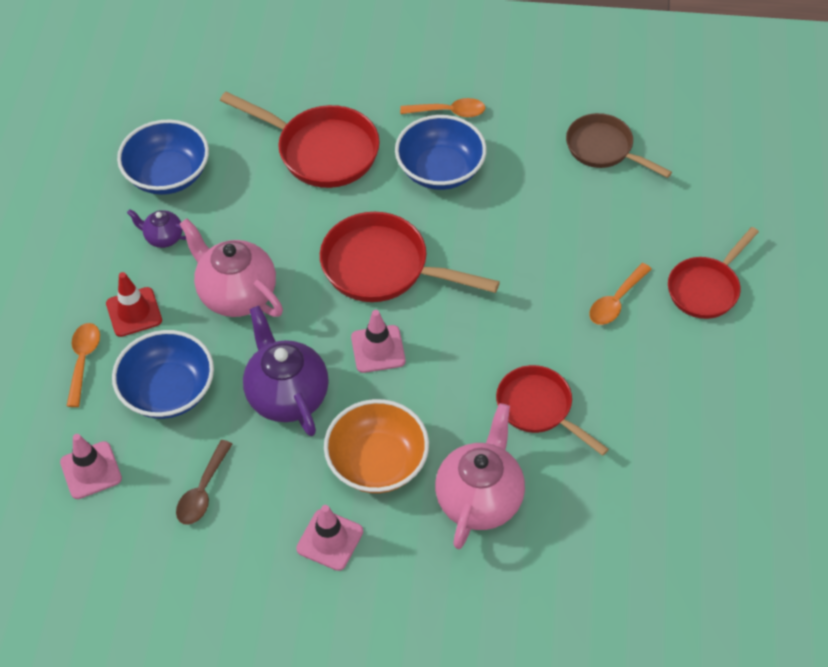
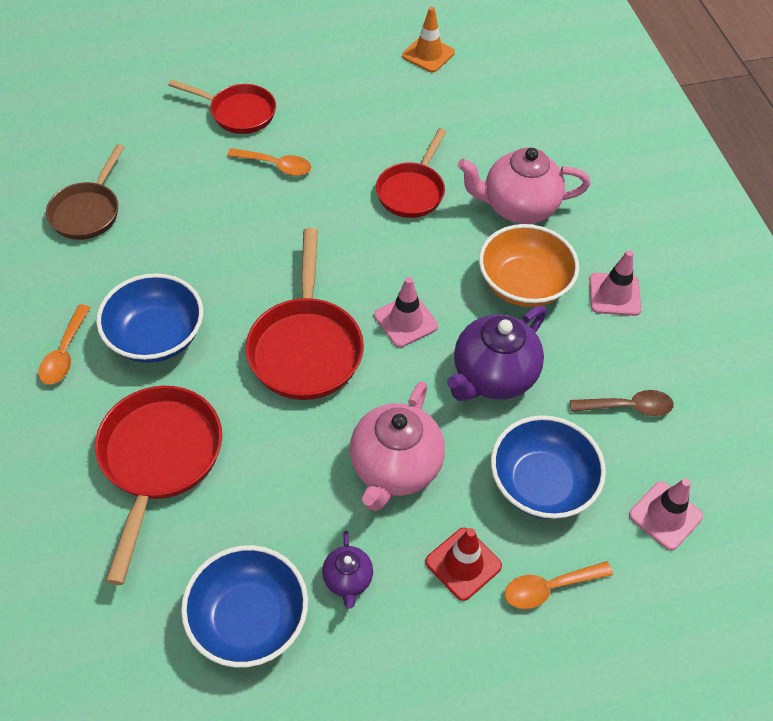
camera: 115 degrees left, 0 degrees up
(449, 112) = (65, 353): orange spoon -> orange spoon turned 150 degrees counterclockwise
(758, 500) = (428, 54): none -> orange traffic cone

